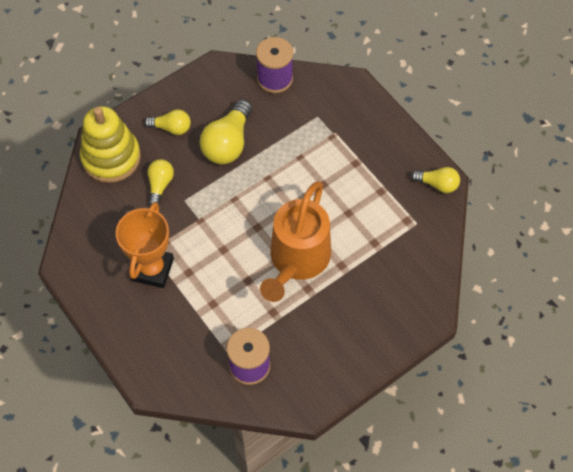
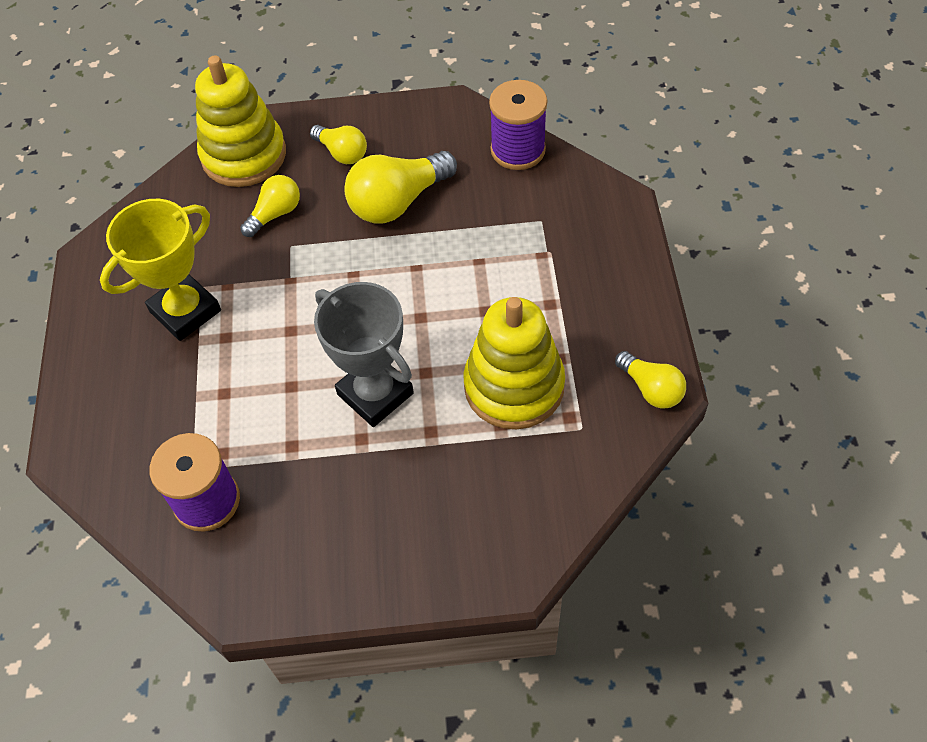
camera: 35 degrees right, 5 degrees down
(152, 269) = (185, 311): orange trophy -> yellow trophy
(297, 260) = (375, 394): orange watering can -> grey trophy
(367, 218) = (514, 386): none -> yellow stacking toy

